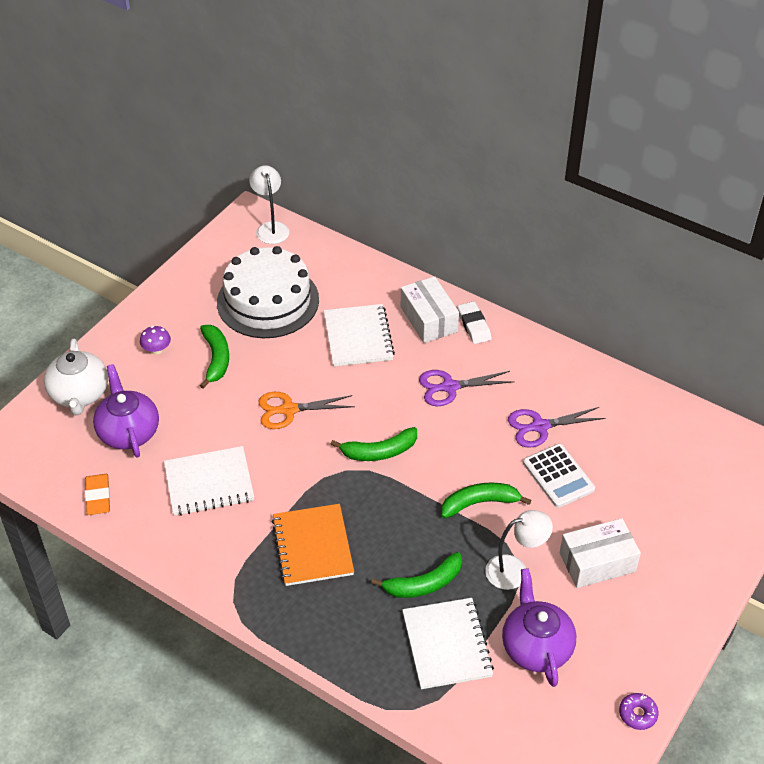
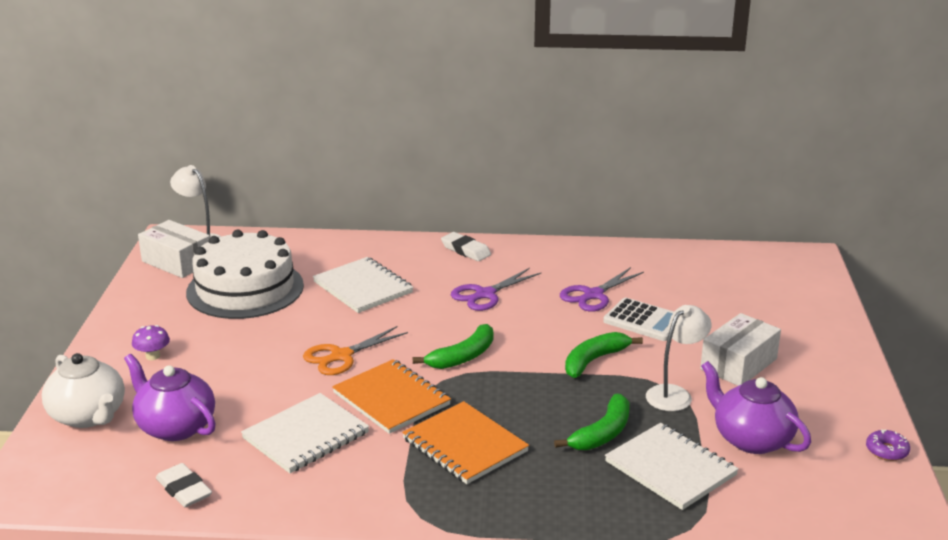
camera: 30 degrees left, 20 degrees down
(98, 497) = (184, 489): orange eraser -> white eraser
(216, 359) = (227, 343): green banana -> none
(294, 473) = (391, 399): none -> orange notebook
(428, 319) = (419, 258): white box -> white box (177, 262)

